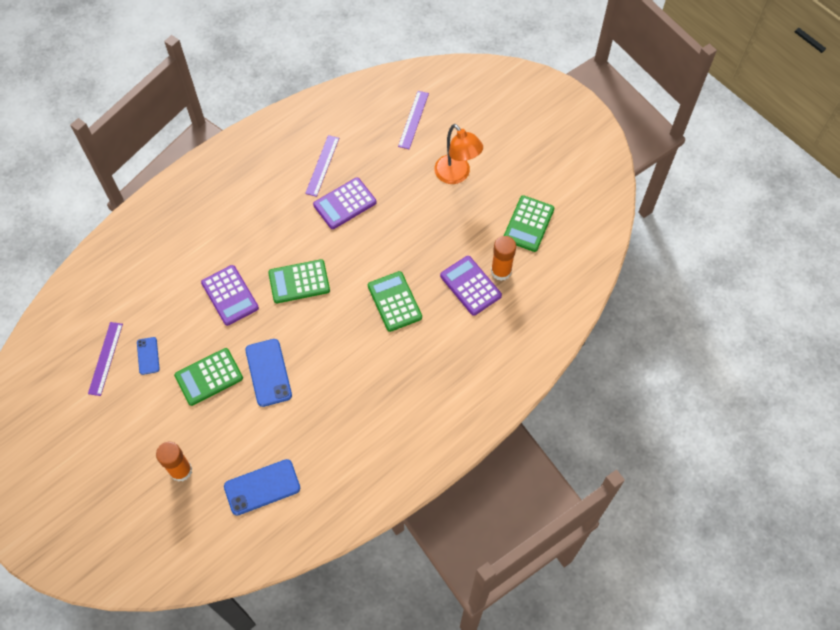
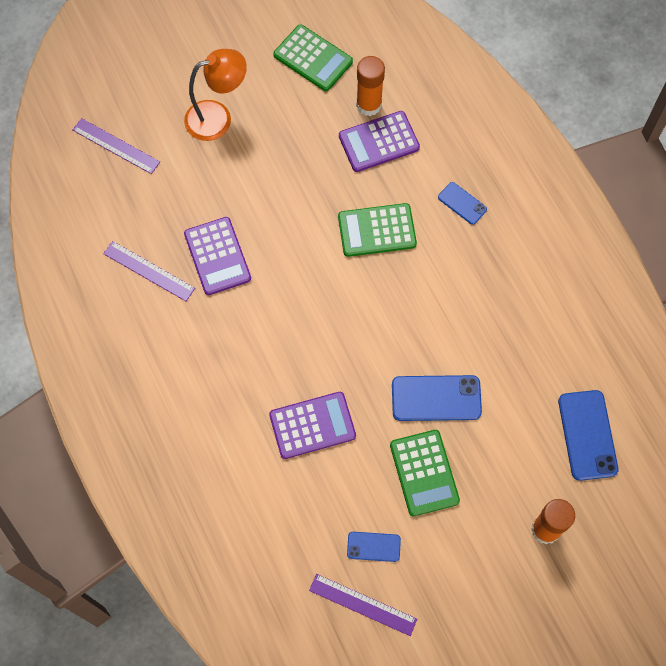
camera: 75 degrees left, 5 degrees up
(299, 282) = (317, 336): green calculator -> none
(435, 356) = (462, 203): none -> blue phone

